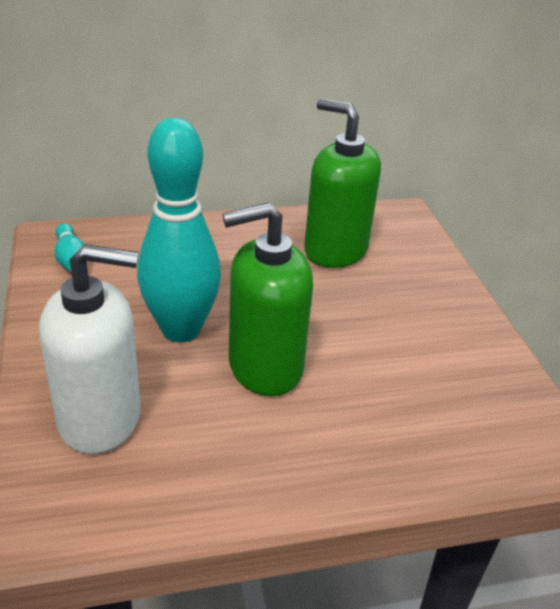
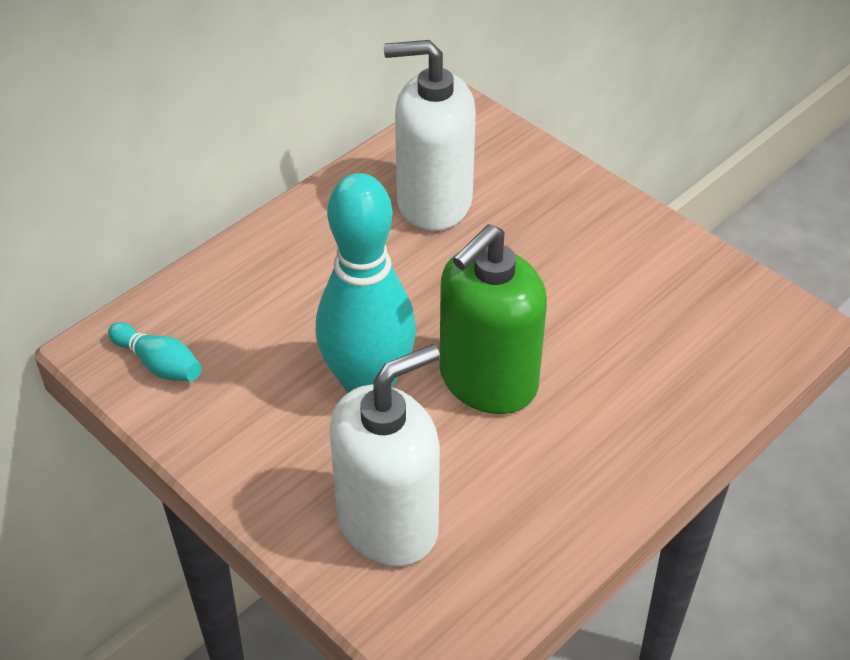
camera: 30 degrees left, 10 degrees up
(335, 250) = (433, 201): green soap dispenser -> white soap dispenser

